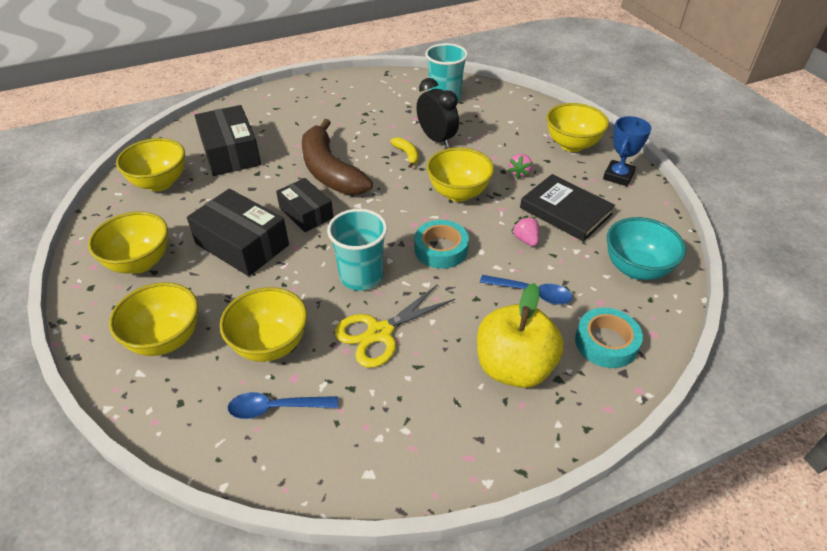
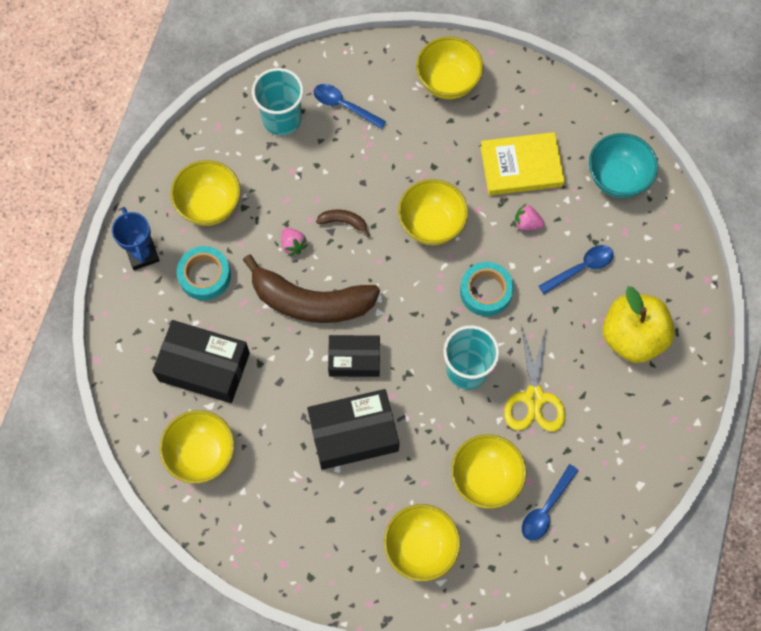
camera: 50 degrees left, 25 degrees up
(140, 263) = (310, 525): yellow bowl -> yellow bowl (209, 205)
(407, 155) = (343, 222): yellow banana -> brown banana
(436, 139) = (342, 180): black clock -> none
(488, 114) = (344, 106): none -> blue spoon
(519, 173) = (447, 156): pink strawberry -> pink strawberry (293, 245)
(565, 211) = (521, 166): black book -> yellow book
(606, 343) = (659, 262): turquoise tape -> turquoise tape (204, 276)
(618, 176) = (516, 88): blue trophy -> blue trophy (142, 254)

